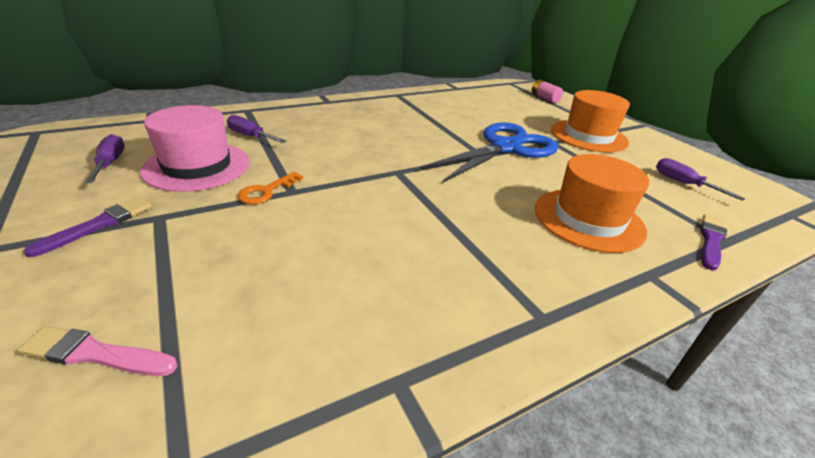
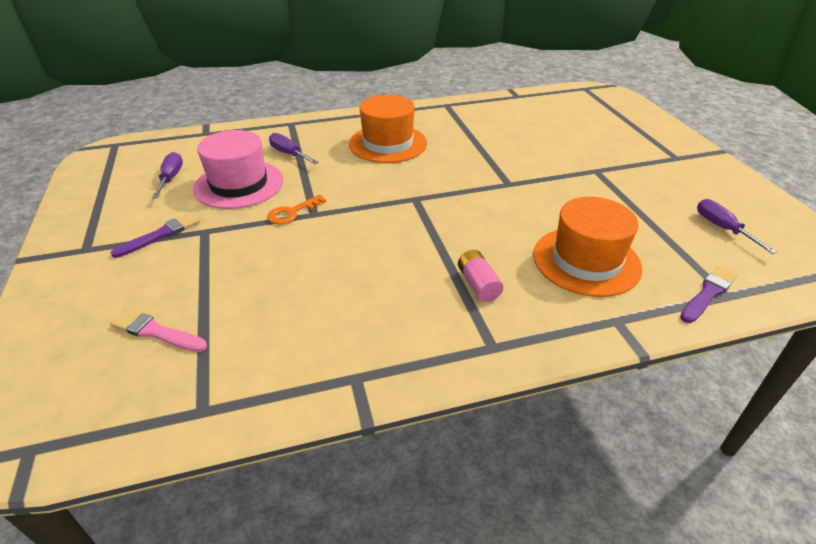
camera: 15 degrees right, 5 degrees up
(506, 147) = (539, 175): blue scissors -> none
(544, 98) = (617, 111): pink battery -> pink battery (478, 285)
(588, 136) = (643, 164): orange hat -> orange hat (388, 143)

